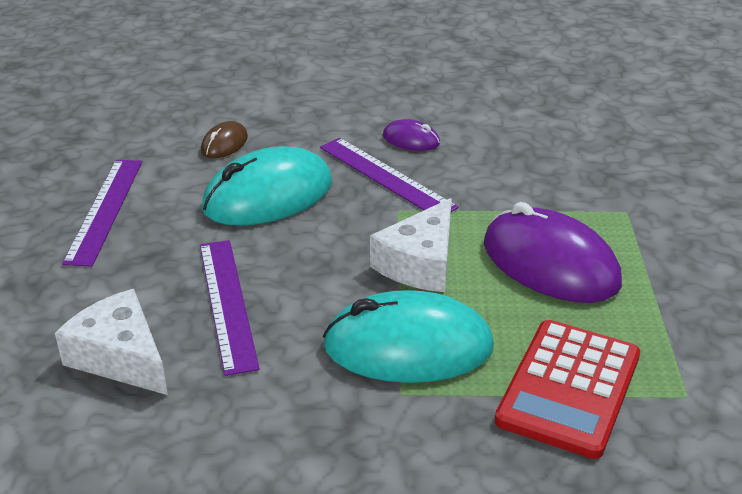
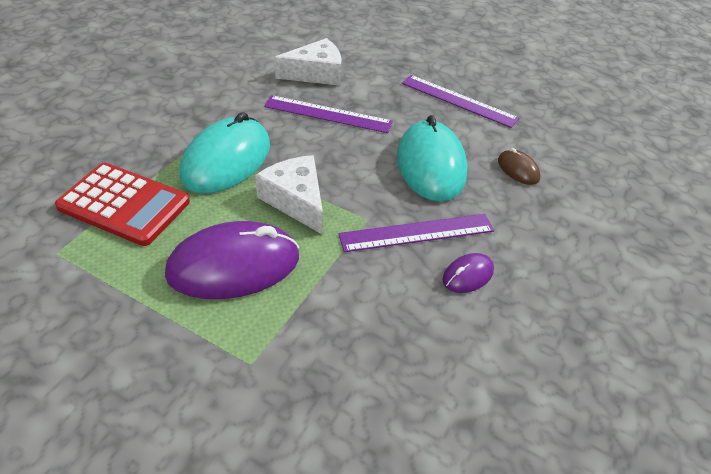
camera: 115 degrees right, 10 degrees up
(569, 388) = (124, 204): red calculator -> red calculator turned 150 degrees clockwise

